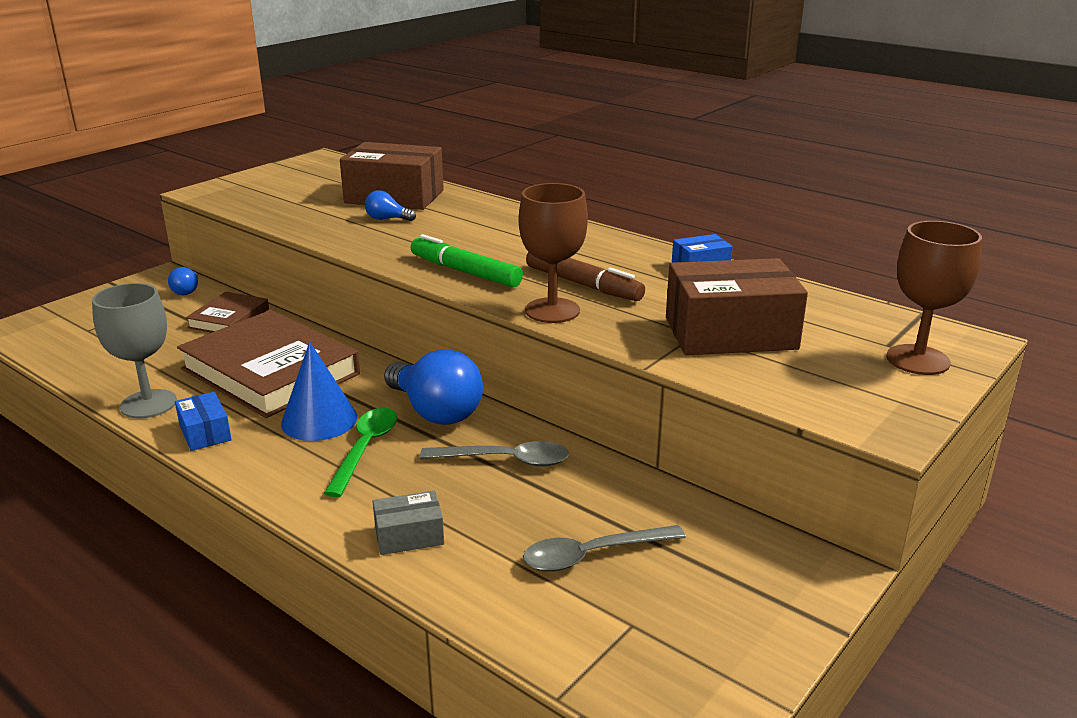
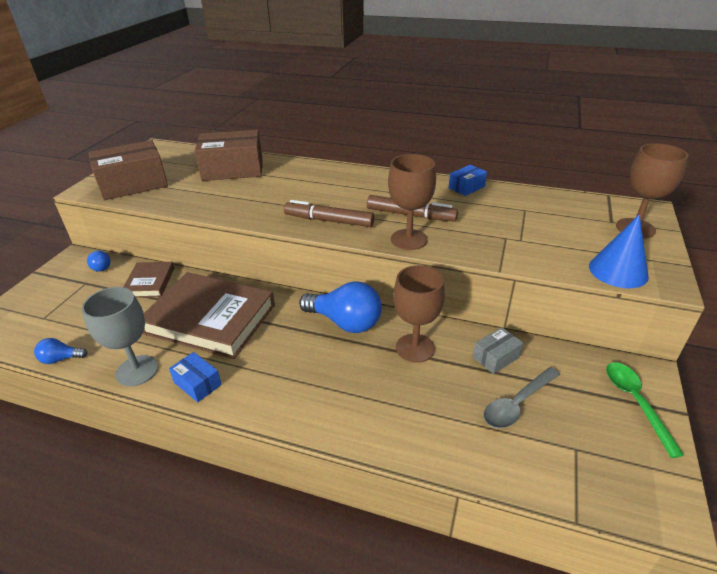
camera: 20 degrees left, 10 degrees up
(319, 420) = (273, 350): blue cone -> blue cone (618, 271)
(365, 449) = (320, 365): green spoon -> green spoon (635, 403)
(387, 219) = (242, 188): blue light bulb -> blue light bulb (61, 359)
(409, 535) = (398, 426): grey box -> grey box (496, 357)
(465, 272) = (329, 221): green marker -> brown marker
(505, 460) = (415, 348): grey spoon -> brown goblet
(730, 333) = (524, 233): brown box -> brown box (133, 184)

